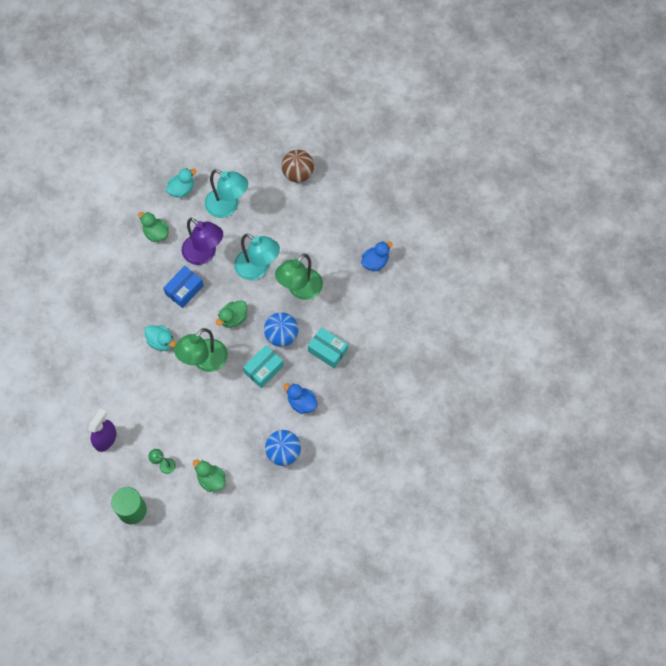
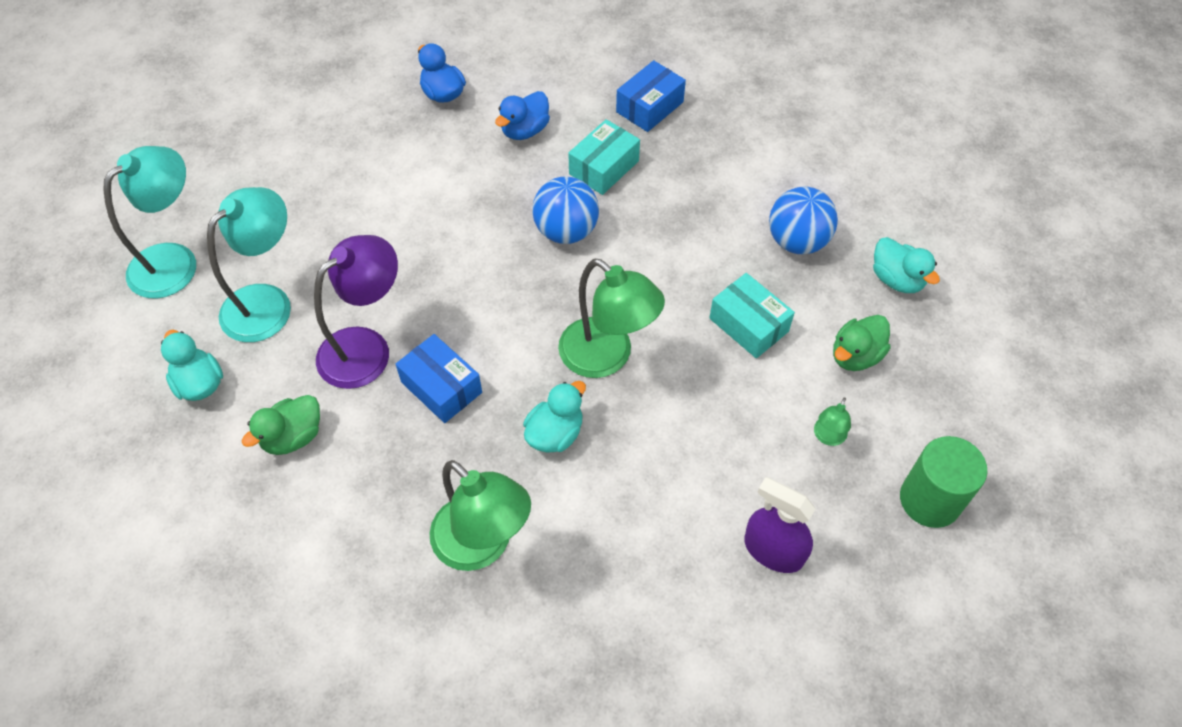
camera: 85 degrees left, 10 degrees down
(233, 318) = (520, 304): green duck -> none
(258, 269) = (419, 260): turquoise lamp -> turquoise lamp (175, 261)
(261, 503) = (896, 279): none -> turquoise duck
(264, 369) = (632, 262): turquoise box -> turquoise box (748, 325)
(298, 174) = (230, 187): brown ball -> none
(300, 290) = (477, 198): green lamp -> green lamp (483, 545)
(301, 403) = (702, 210): blue duck -> blue duck (525, 130)
(376, 372) = (649, 107): none -> blue box

